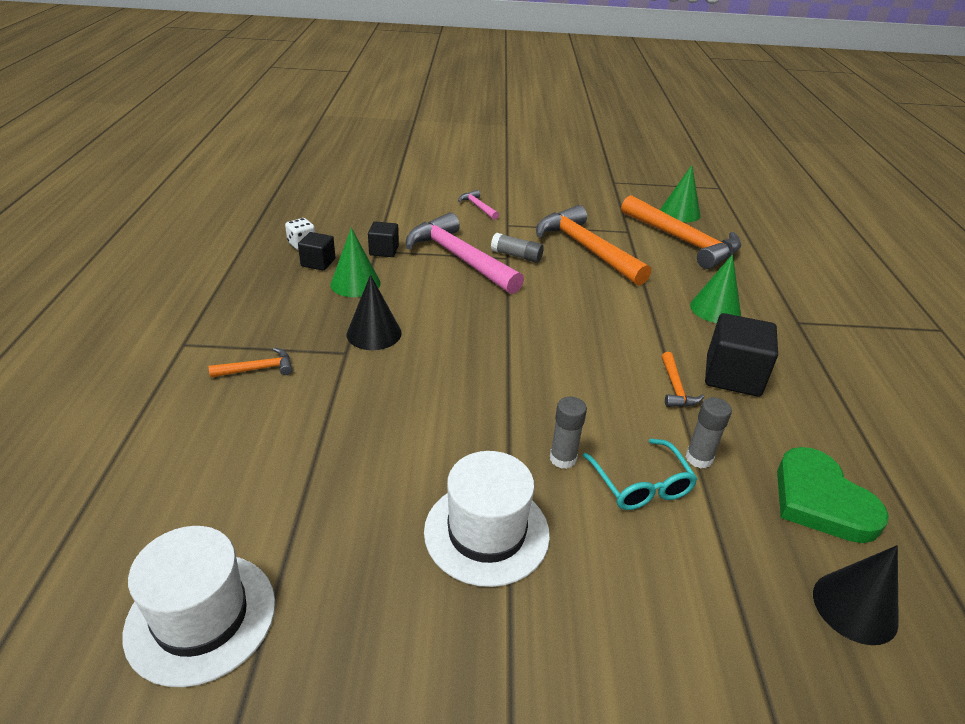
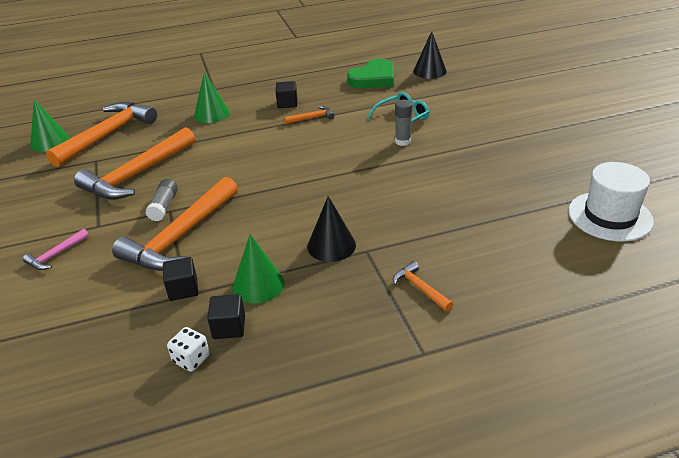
camera: 105 degrees left, 0 degrees up
(459, 258) = (181, 236): pink hammer -> orange hammer
(486, 532) = (475, 152): white hat -> none
(699, 458) = (369, 106): grey glue stick -> none
(733, 376) = (287, 103): black cube -> black cube, size x0.58

